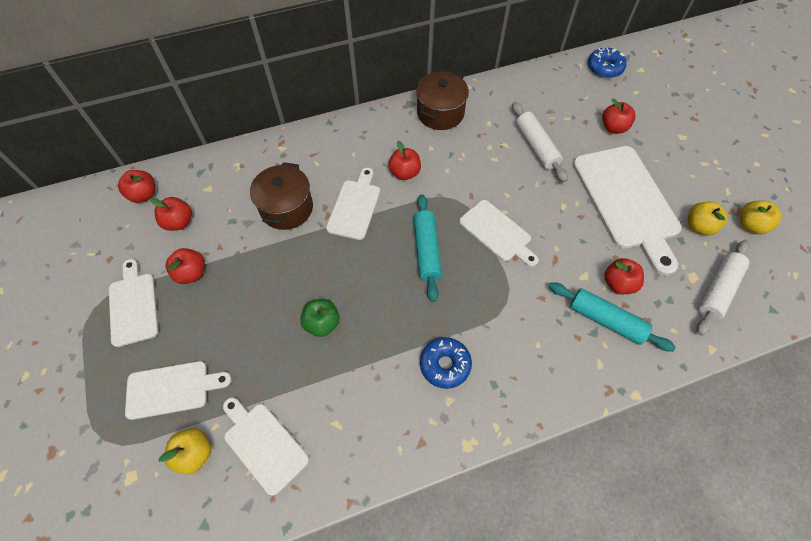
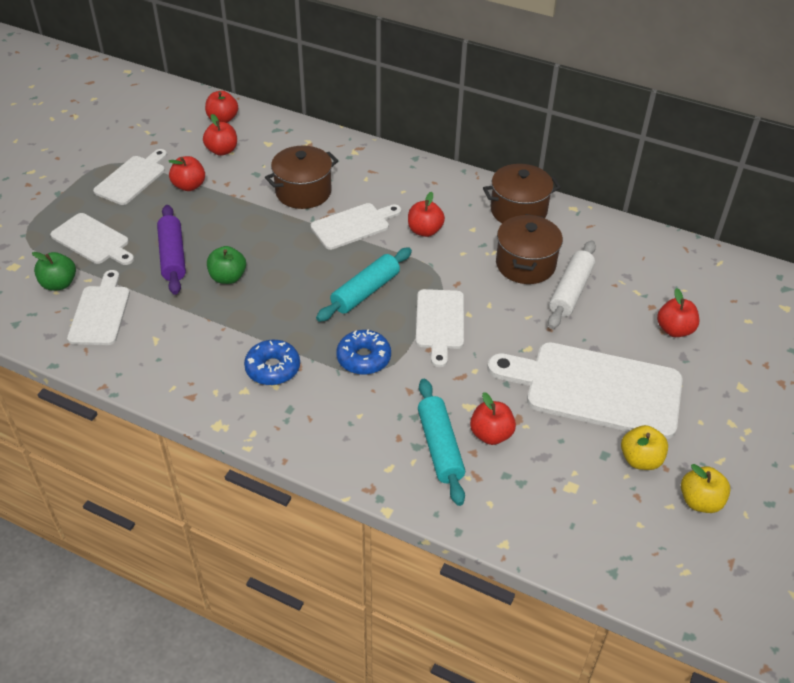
camera: 45 degrees right, 15 degrees down
(194, 453) = (59, 284): yellow apple -> green apple
(257, 343) = (172, 256): none -> purple rolling pin
(491, 148) = (525, 264): none -> brown pot
(604, 68) = (743, 281): blue donut -> blue donut (363, 358)
(626, 201) = (595, 389): white cutting board -> white cutting board turned 75 degrees clockwise
(718, 290) = (580, 514): white rolling pin -> none

